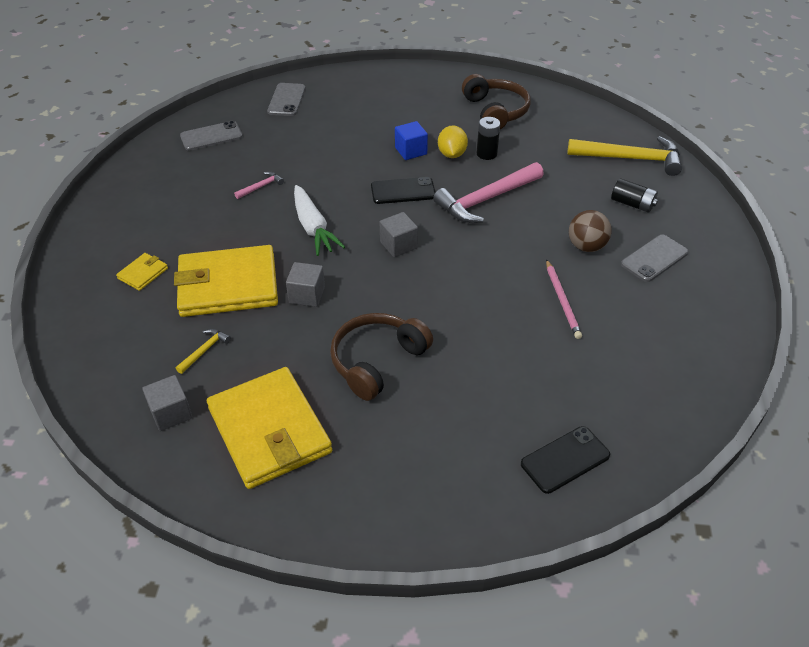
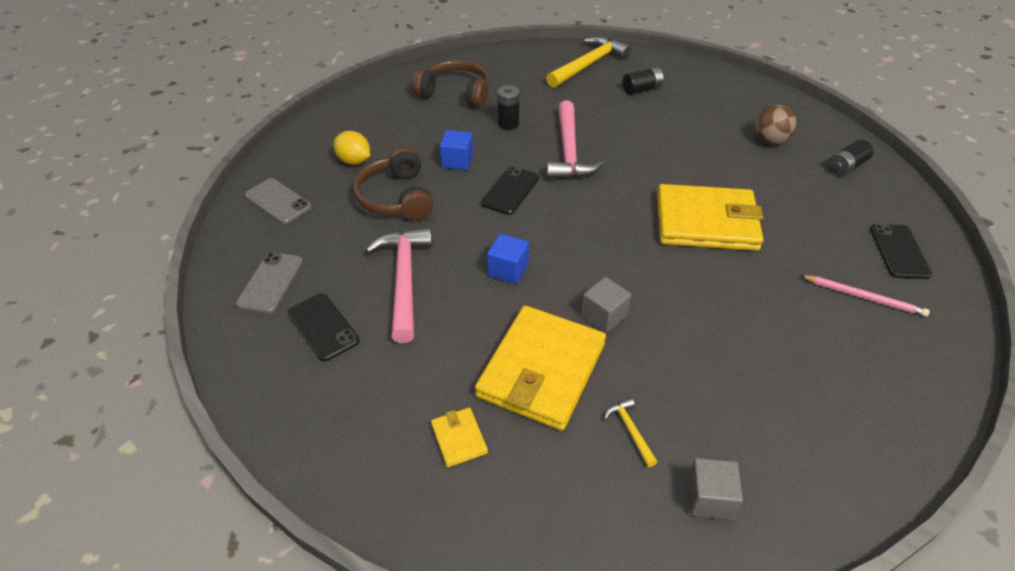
camera: 55 degrees left, 0 degrees up
(191, 175) = (323, 327): none -> black phone
(261, 186) = (404, 280): pink hammer -> pink hammer, size x2.28
(269, 431) = (778, 423): yellow wallet -> yellow wallet (706, 222)
(313, 228) = (508, 270): white carrot -> blue cube
(377, 361) = (728, 307): brown headphones -> brown headphones (397, 197)
(398, 245) = (583, 226): grey cube -> none
(451, 154) = (488, 141): yellow lemon -> yellow lemon (354, 161)
(562, 301) = (725, 172): pink pencil -> pink pencil (864, 297)
(586, 246) = (672, 132): brown ball -> brown ball (770, 141)
(654, 258) = (711, 109): grey phone -> none
(669, 384) = (846, 167): none -> black battery

